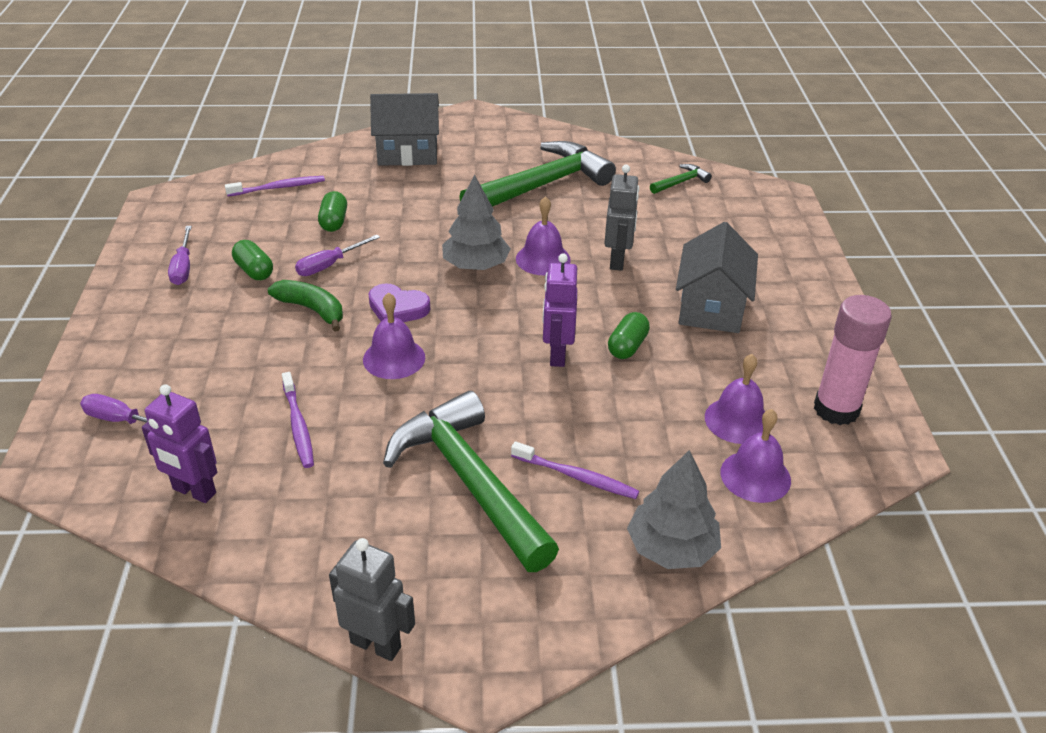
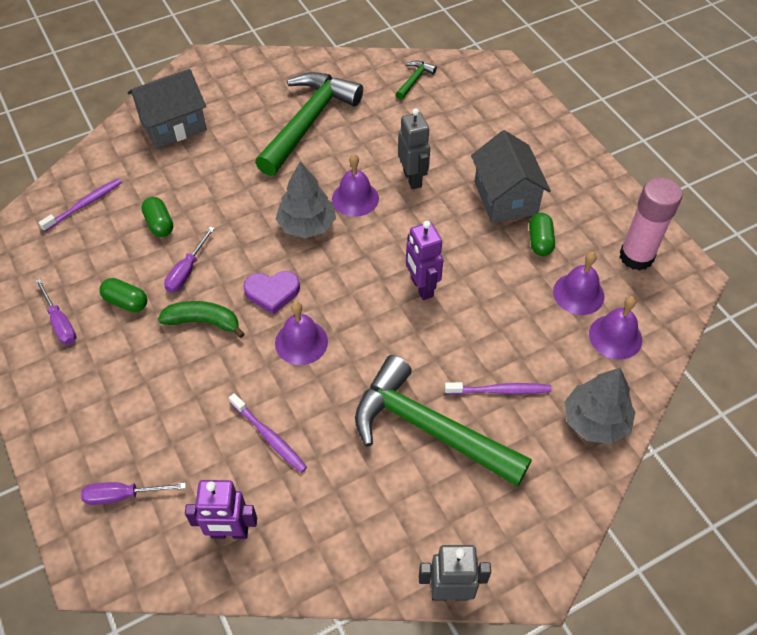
camera: 25 degrees left, 15 degrees up
(627, 346) = (467, 259): green capsule -> green capsule (540, 241)

